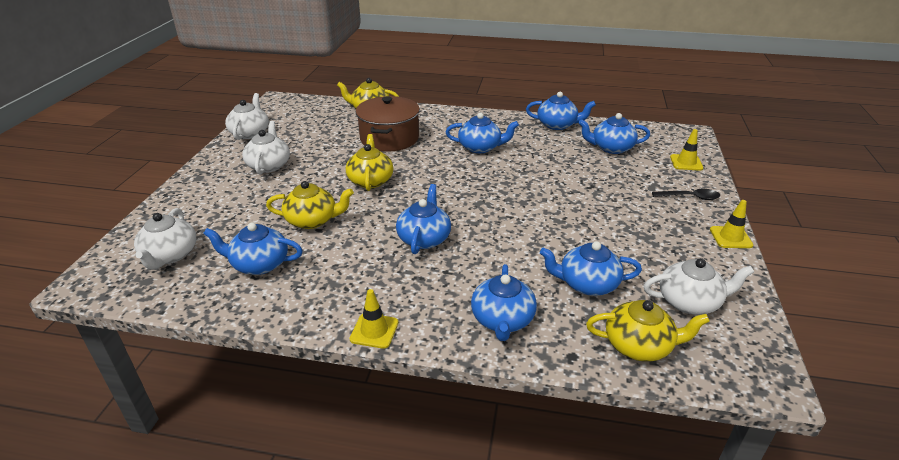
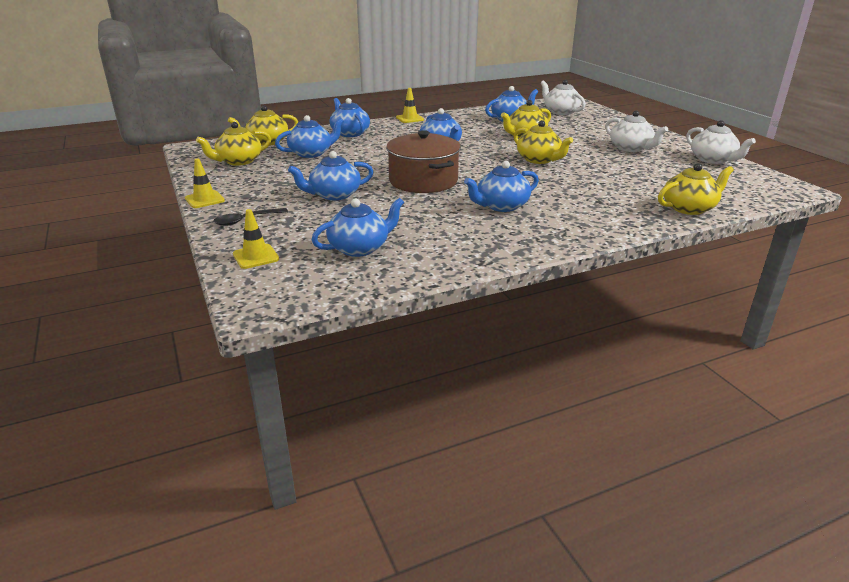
camera: 145 degrees right, 5 degrees down
(389, 138) = (599, 189): brown pot -> brown pot (423, 181)
(557, 125) = (456, 259): blue teapot -> blue teapot (334, 195)
(689, 302) = (238, 161): white teapot -> yellow teapot

